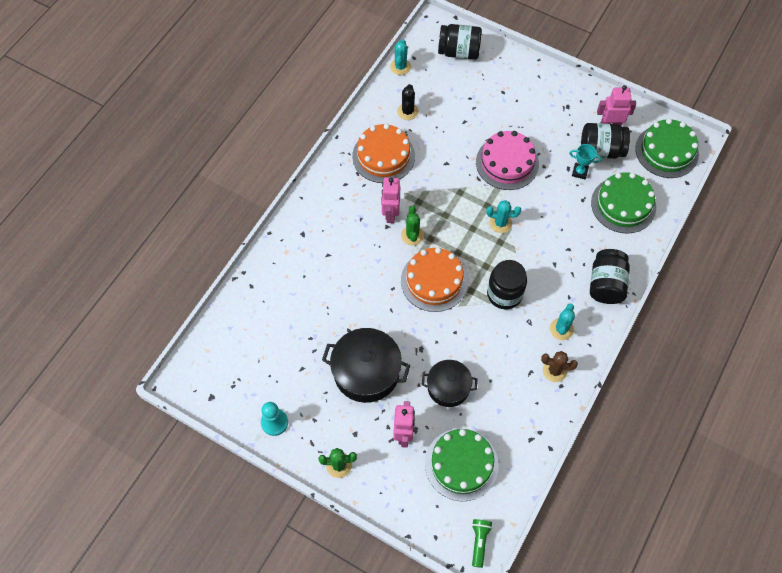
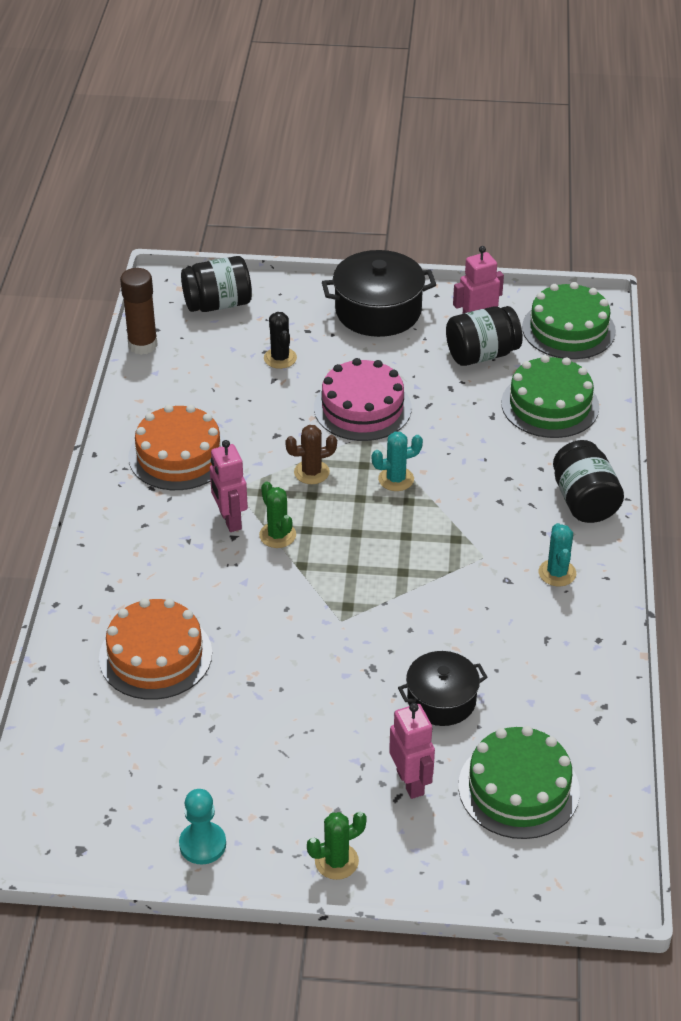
camera: 25 degrees left, 20 degrees down
(366, 372) = (308, 725): black pot -> black pot (378, 311)
(400, 67) = (142, 345): turquoise cactus -> brown glue stick
(407, 111) = (184, 393): black cactus -> black cactus (280, 358)
(434, 281) = (342, 578): orange cake -> orange cake (155, 655)
(479, 542) = (605, 876): green flashlight -> none
(504, 294) = (452, 559): black jar -> none
(554, 371) = (578, 625): brown cactus -> brown cactus (311, 472)
(579, 172) = (468, 387): turquoise trophy -> none

